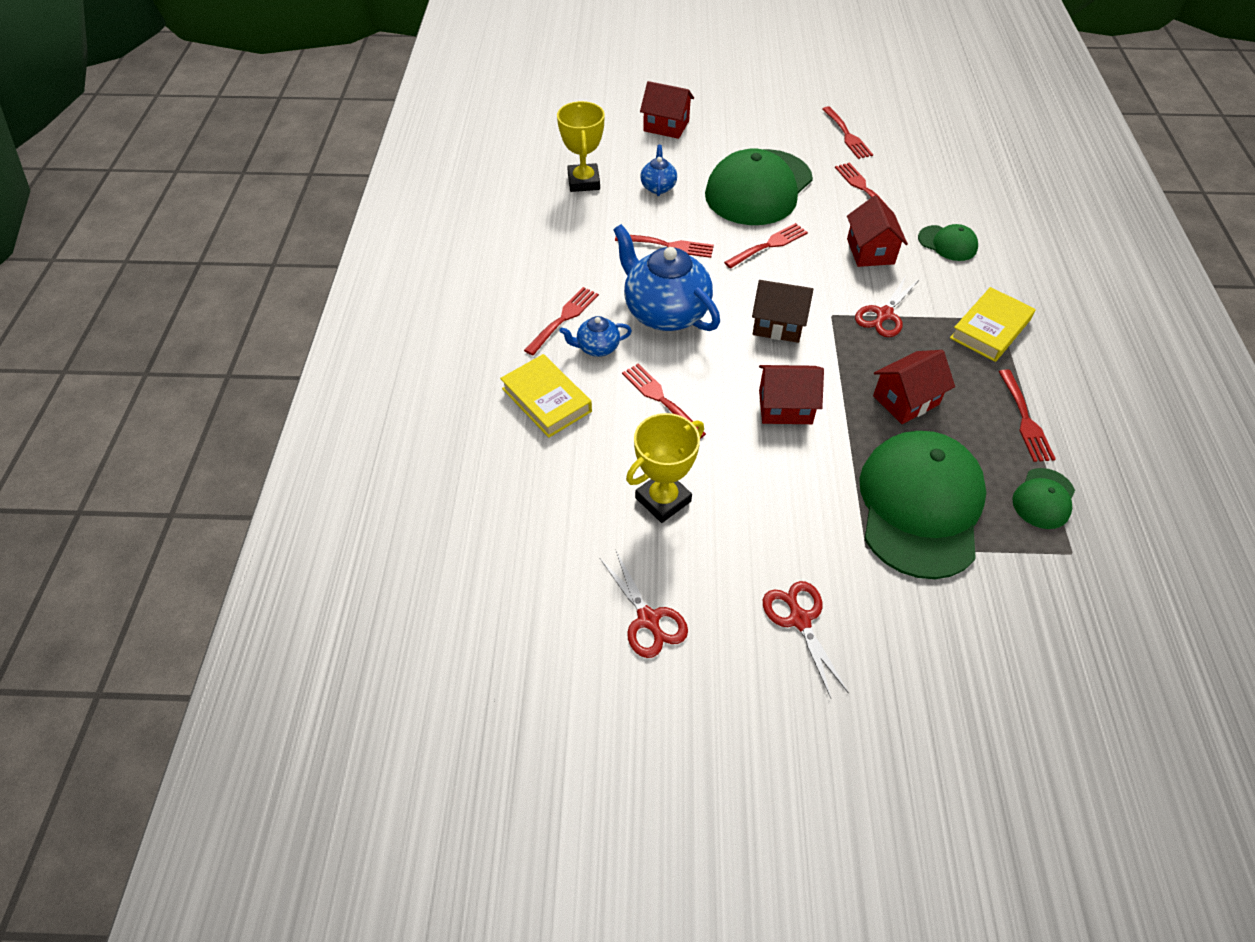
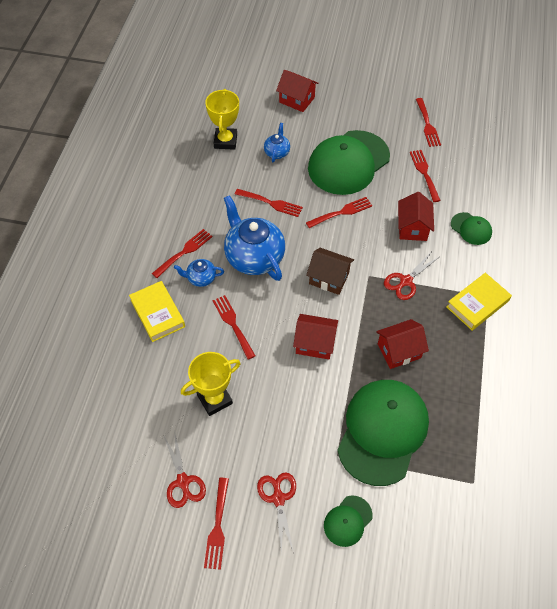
camera: 10 degrees right, 5 degrees up
(1025, 419) = (477, 379): red fork -> red fork (217, 527)
(1043, 499) = (468, 440): green cap -> green cap (348, 521)

